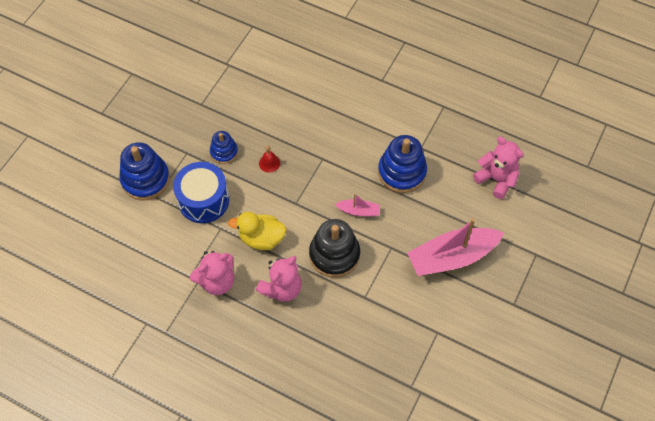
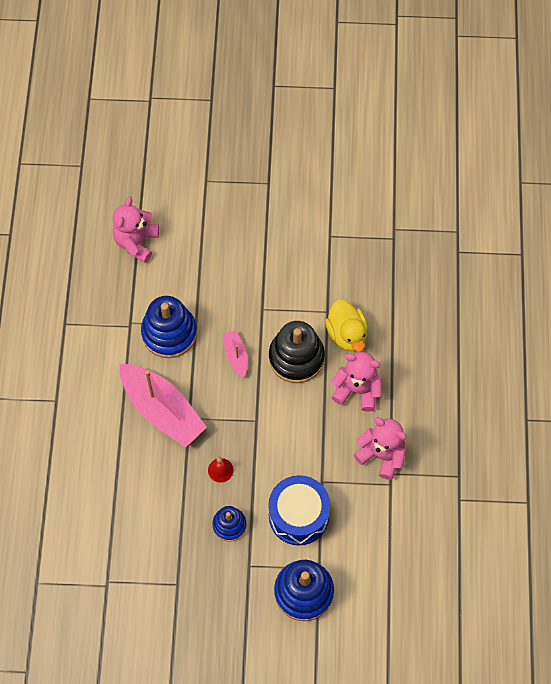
camera: 115 degrees left, 5 degrees up
(261, 238) = (313, 435): yellow duck -> yellow duck (347, 334)
(451, 257) = (245, 251): pink boat -> pink boat (162, 410)

